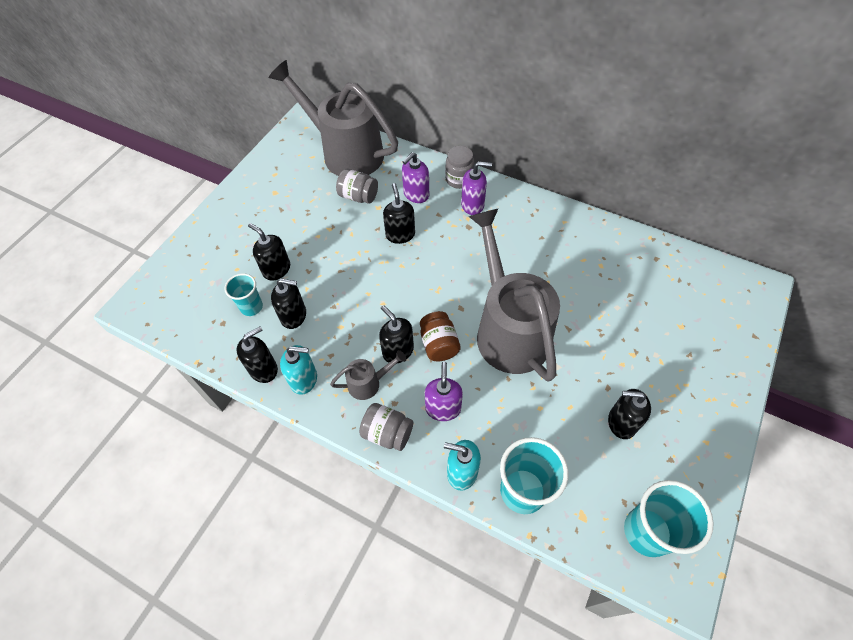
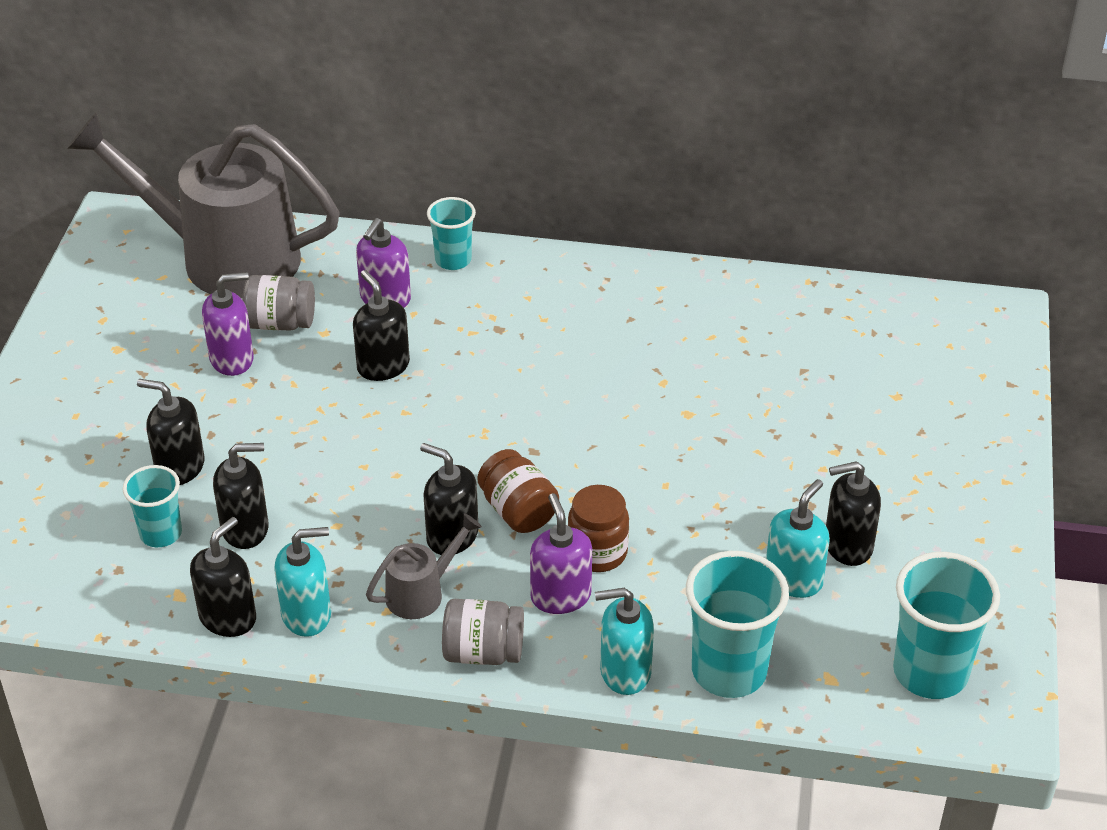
camera: 20 degrees left, 15 degrees down
(459, 179) = (453, 260): grey jar -> turquoise cup
(473, 205) = (493, 294): purple soap dispenser -> purple soap dispenser (232, 359)
(473, 385) = (597, 552): none -> brown jar
(508, 328) = (624, 461): grey watering can -> none
(581, 436) = (793, 579): none -> turquoise soap dispenser

